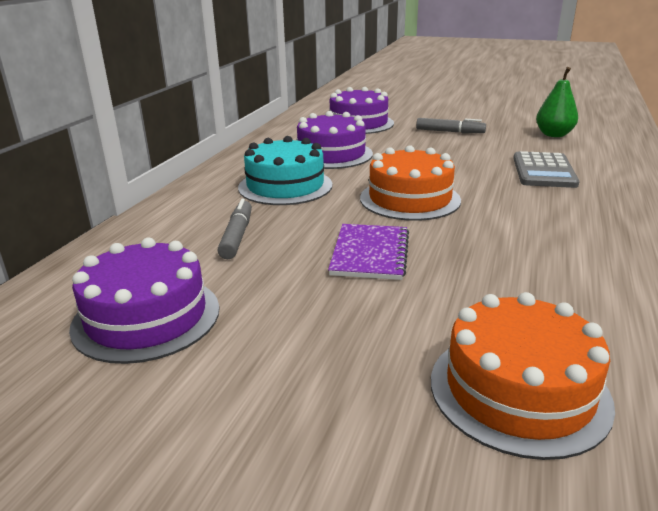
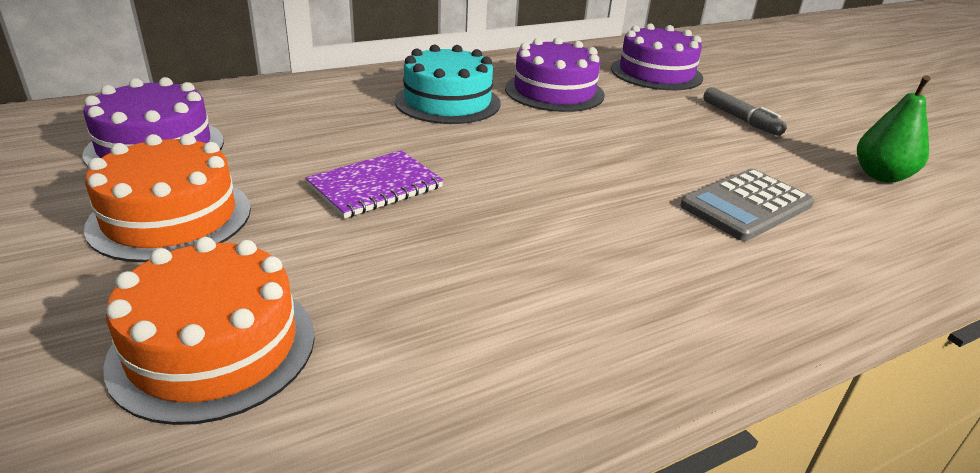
camera: 40 degrees right, 5 degrees up
(237, 236) = (323, 123): grey marker -> none
(410, 199) = (523, 161): orange cake -> orange cake (170, 217)

